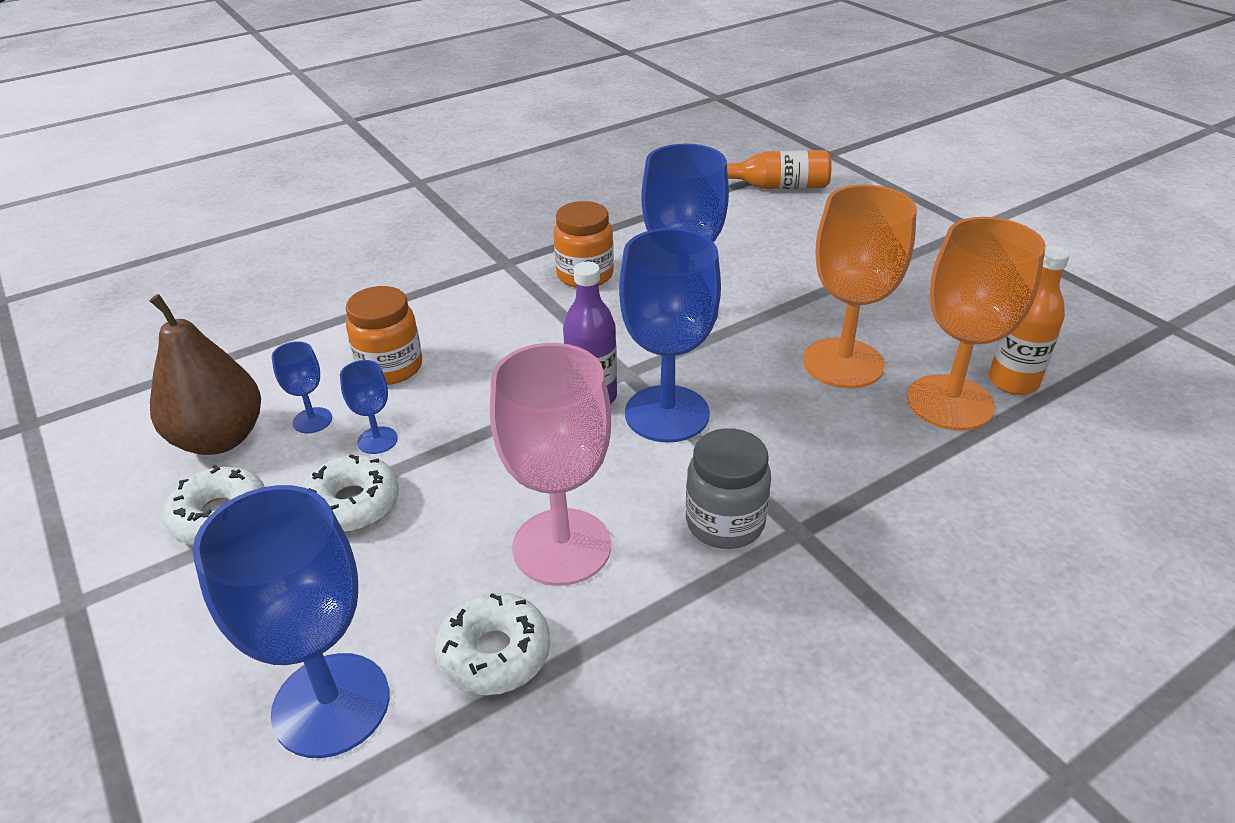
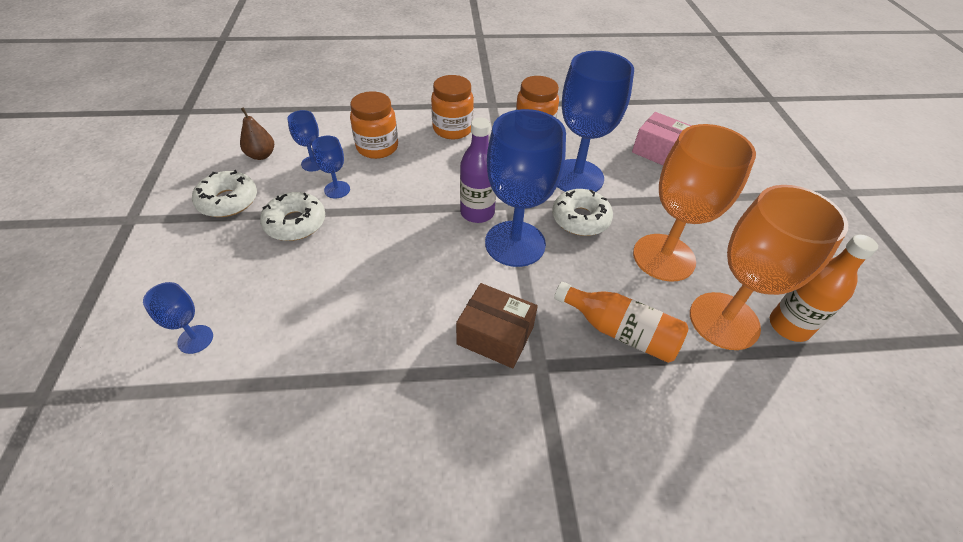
camera: 25 degrees right, 10 degrees up
(220, 439) = (261, 155): brown pear -> brown pear, size x0.51
(331, 704) = (195, 339): blue goblet -> blue goblet, size x0.45
(478, 310) = (452, 129): none -> orange jar
(495, 653) = (298, 353): white donut -> white donut (580, 219)
(562, 546) = (385, 303): pink goblet -> none
(725, 523) = (495, 336): grey jar -> brown box
(752, 251) = (659, 151): none -> pink box
(778, 187) = (713, 111): orange bottle -> orange bottle (620, 331)

